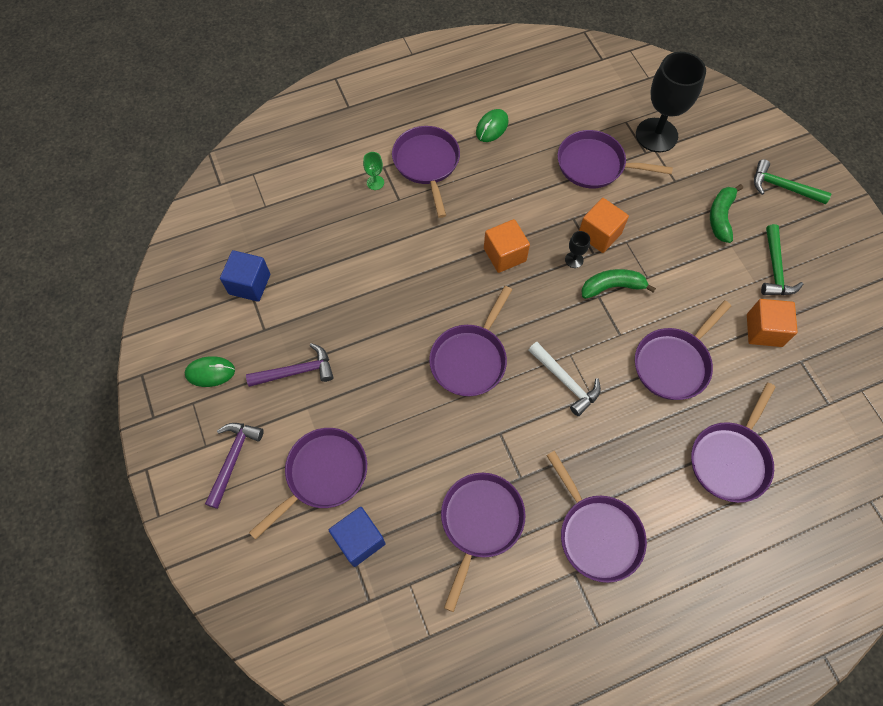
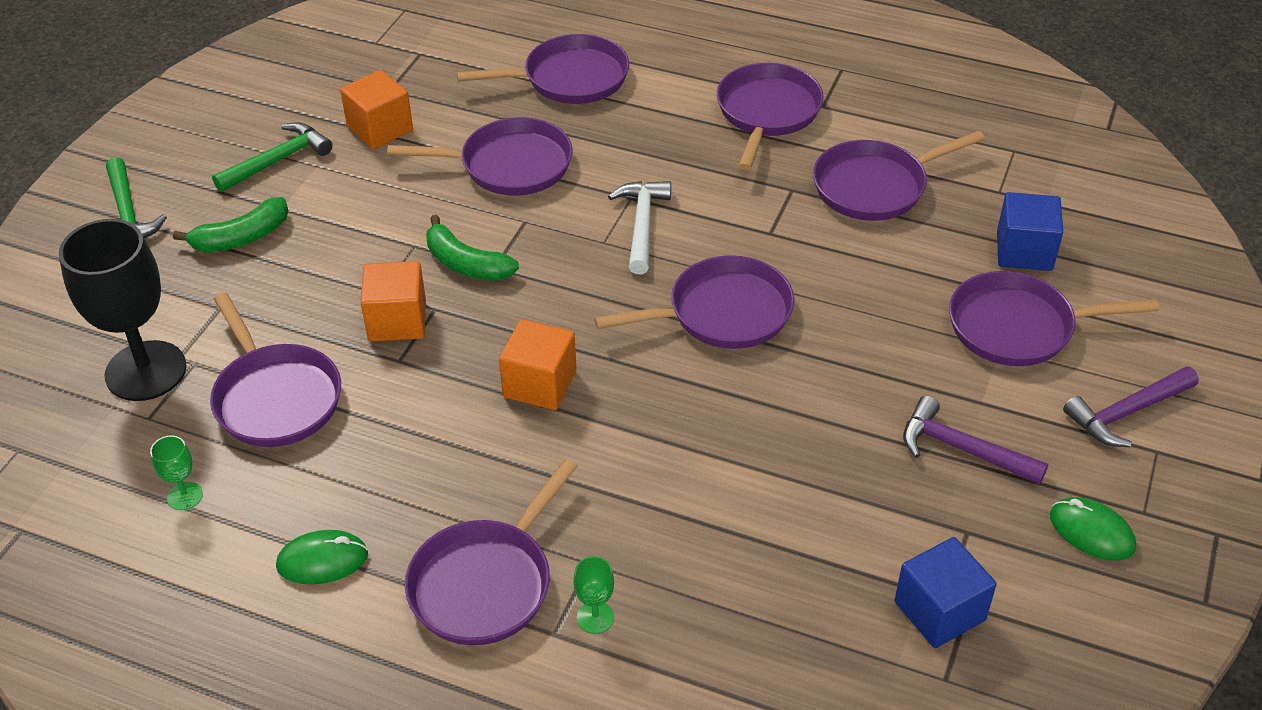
camera: 135 degrees left, 20 degrees down
(569, 109) = (185, 496): none -> green goblet
(574, 260) = (467, 318): black goblet -> none

